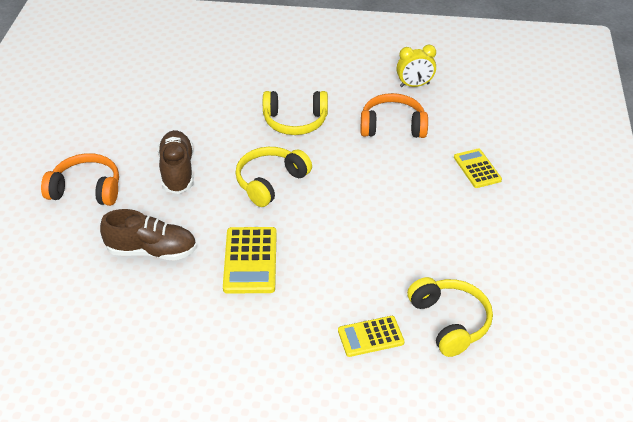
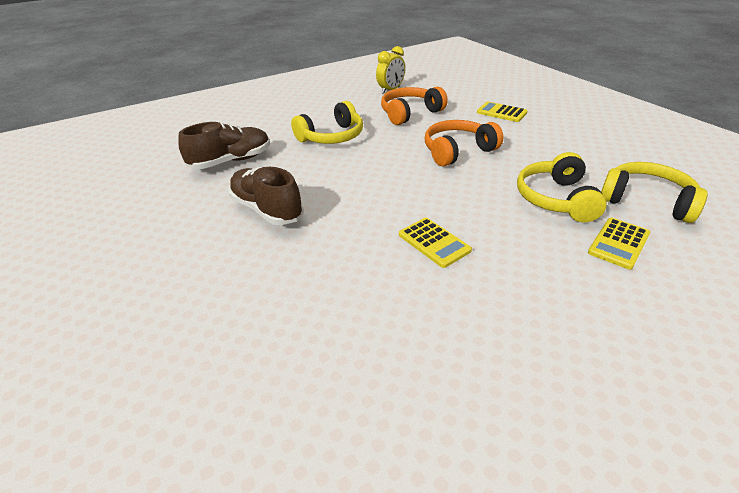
camera: 35 degrees left, 5 degrees down
(86, 190) = (176, 270): orange headphones -> orange headphones (458, 151)
(152, 251) = (324, 287): brown shoe -> brown shoe (231, 161)
(250, 260) = (434, 242): yellow calculator -> yellow calculator, size x0.66
(270, 182) = (367, 180): yellow headphones -> yellow headphones (556, 199)

